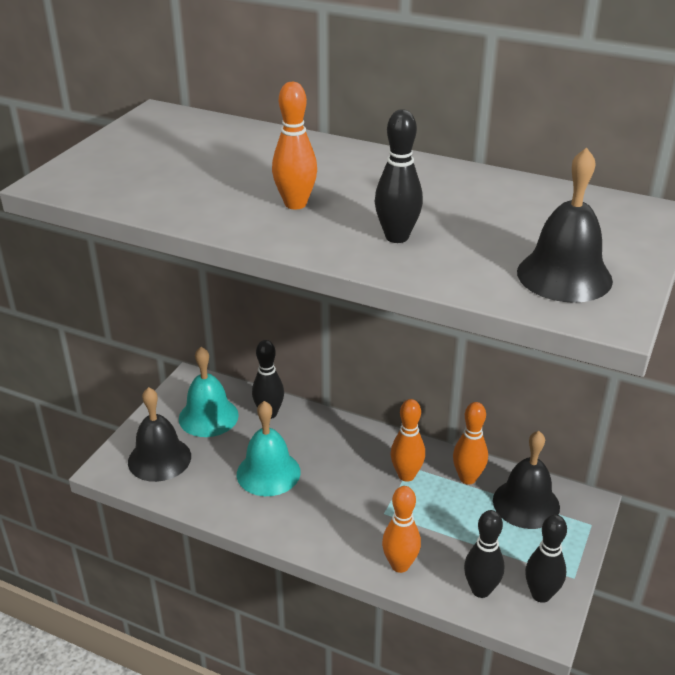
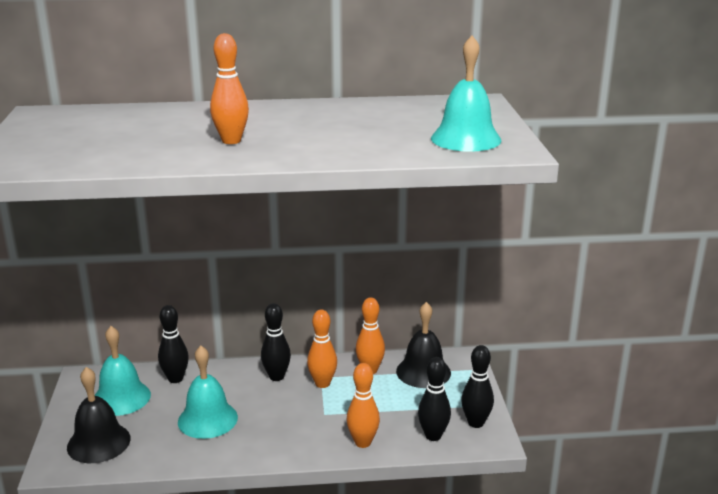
camera: 30 degrees left, 10 degrees down
(397, 237) = (331, 143): black bowling pin -> black bowling pin (276, 377)
(564, 276) = (466, 139): black bell -> turquoise bell

